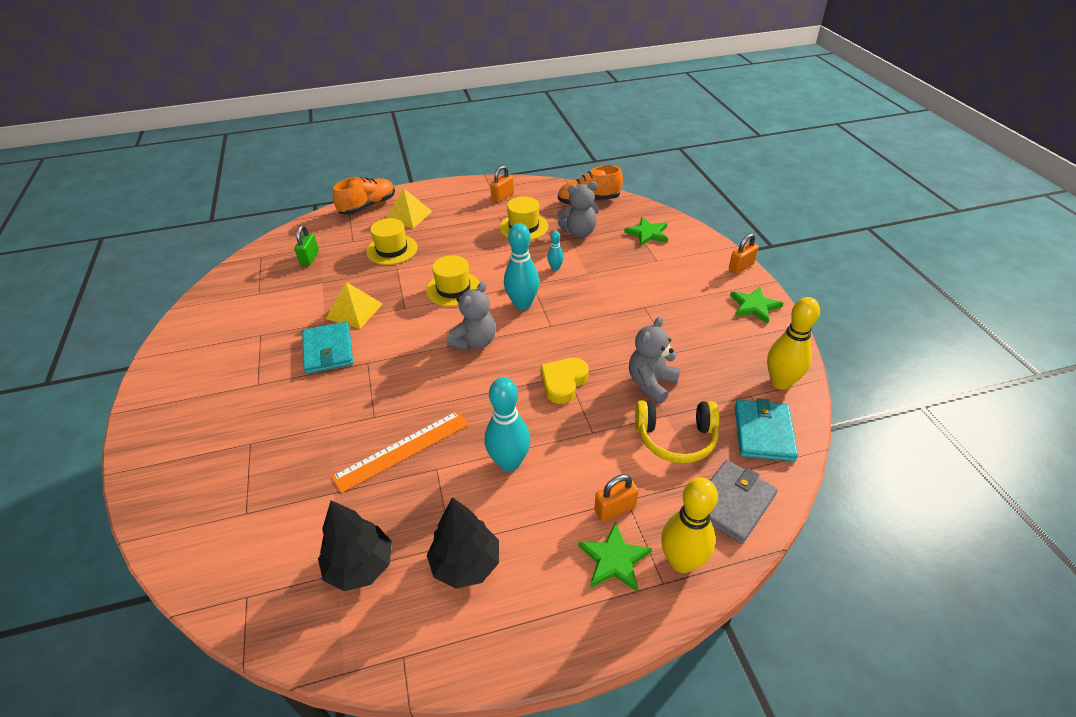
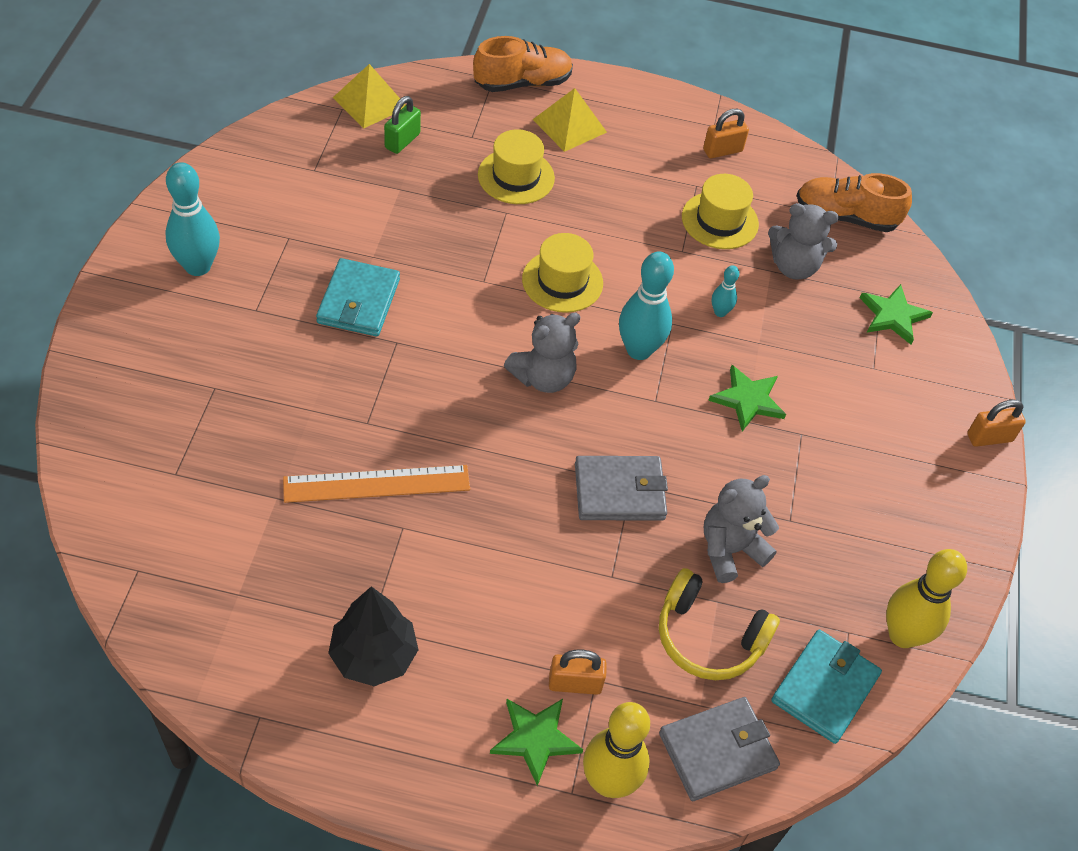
camera: 20 degrees right, 10 degrees up
(354, 311) = (418, 256): yellow pyramid -> yellow pyramid (370, 102)
(360, 566) = (263, 599): black tree -> none
(509, 462) = (489, 563): turquoise bowling pin -> turquoise bowling pin (198, 266)
(563, 382) = (619, 491): yellow heart -> grey wallet
(754, 306) = (957, 509): green star -> green star (748, 400)

